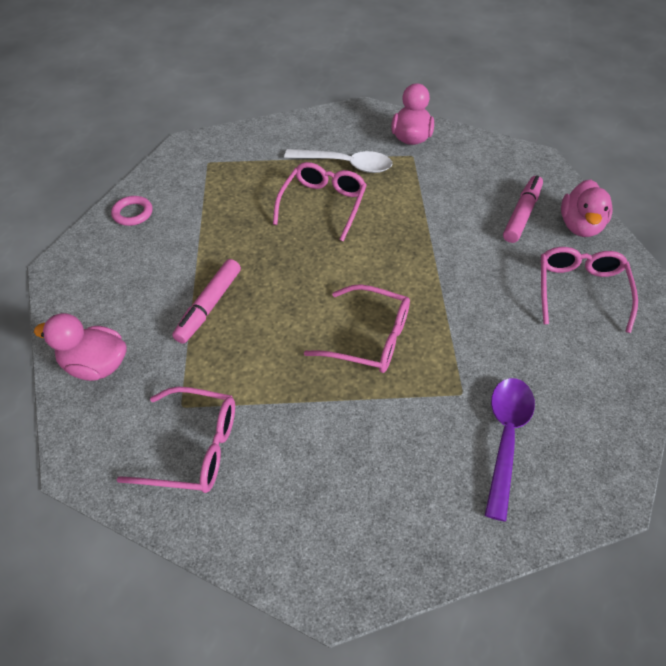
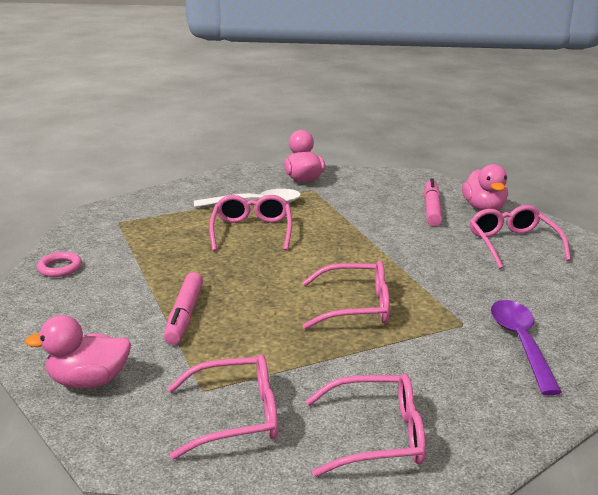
camera: 20 degrees left, 25 degrees down
(302, 514) = (377, 436): none -> pink glasses

